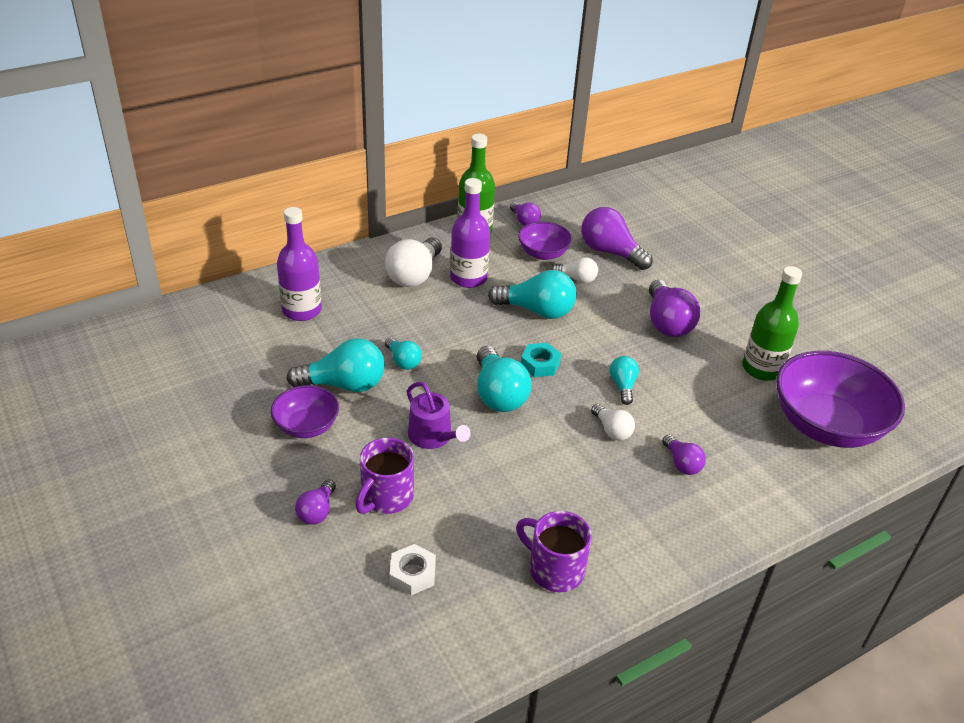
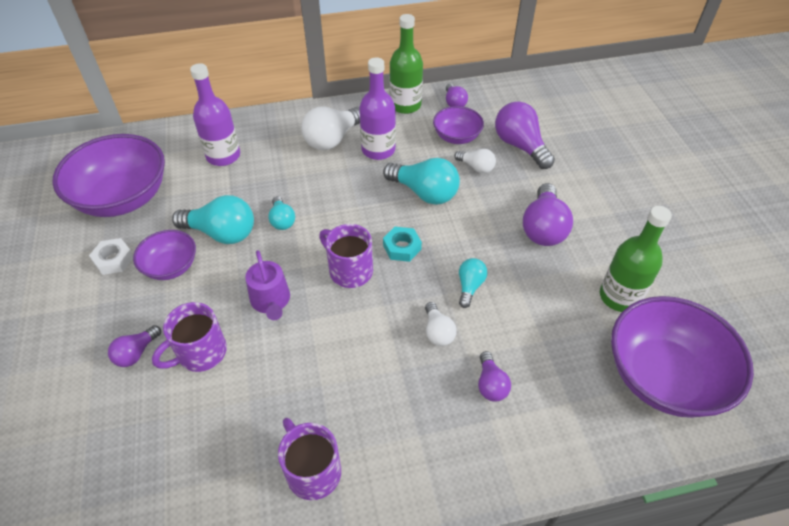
camera: 20 degrees right, 10 degrees up
(210, 370) = (123, 198): none -> purple bowl
(412, 574) = (183, 439): white nut -> white nut (113, 260)
(498, 394) = (349, 270): turquoise light bulb -> purple mug

